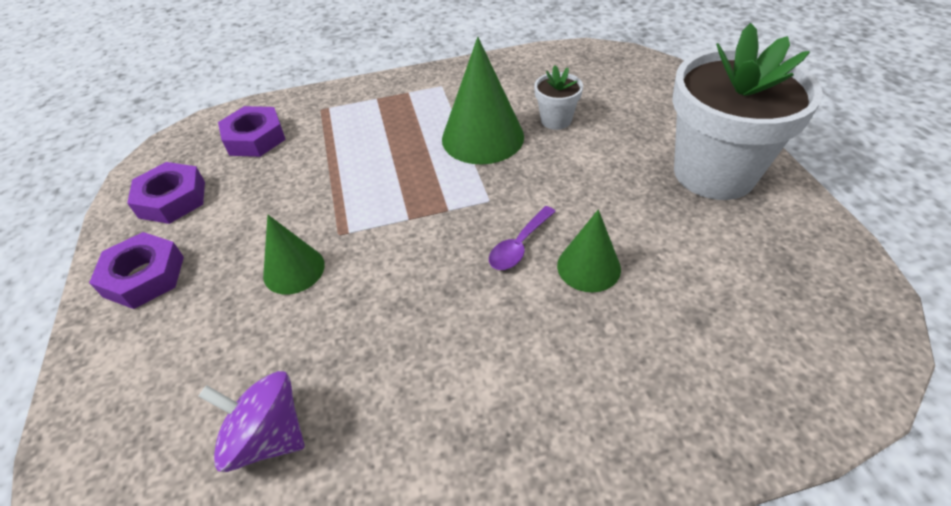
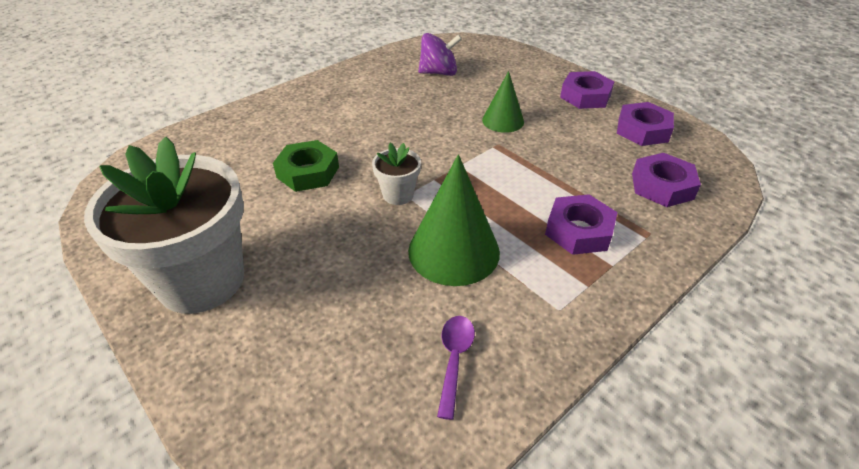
camera: 150 degrees right, 5 degrees down
(370, 124) = (578, 231): none -> purple nut
(519, 246) = (364, 171): purple spoon -> purple spoon (454, 359)
(556, 120) = (387, 298): white flower pot -> white flower pot (398, 194)
(588, 267) = (308, 172): green cone -> green nut

